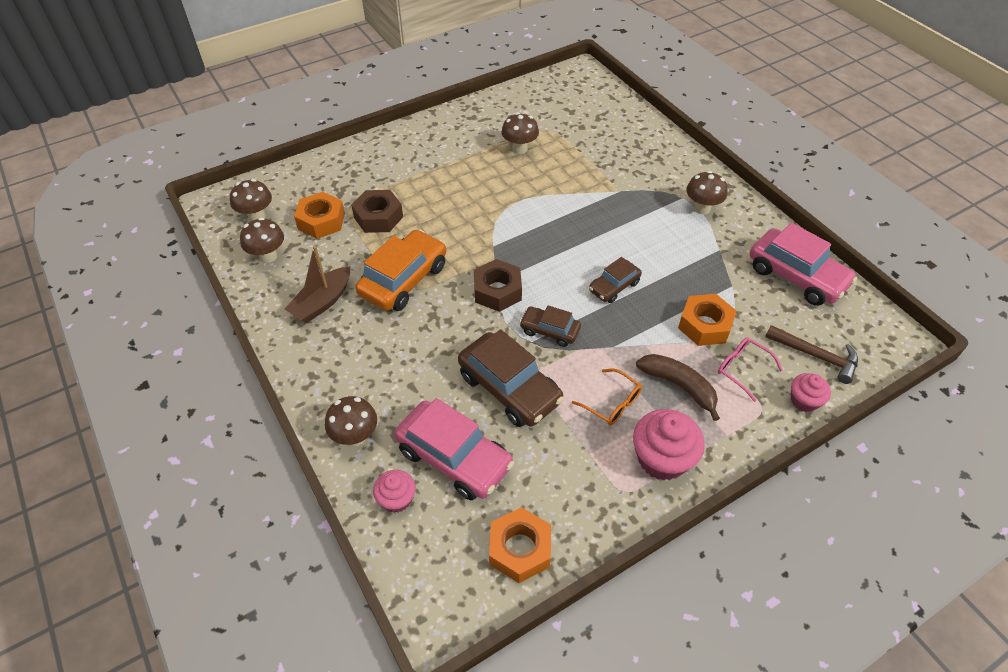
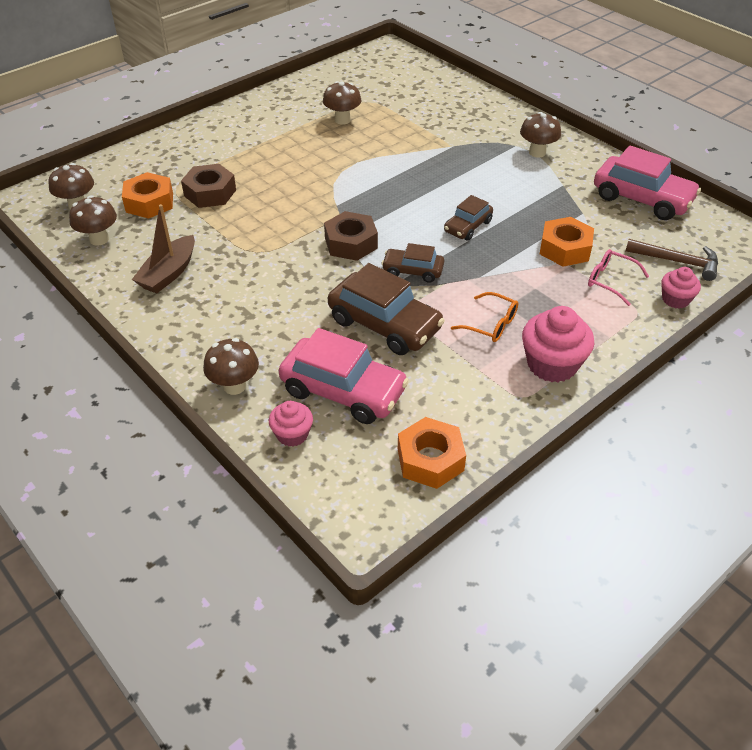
camera: 10 degrees left, 5 degrees down
(404, 280) = (251, 244): orange car -> none
(679, 386) = (553, 302): brown banana -> none

